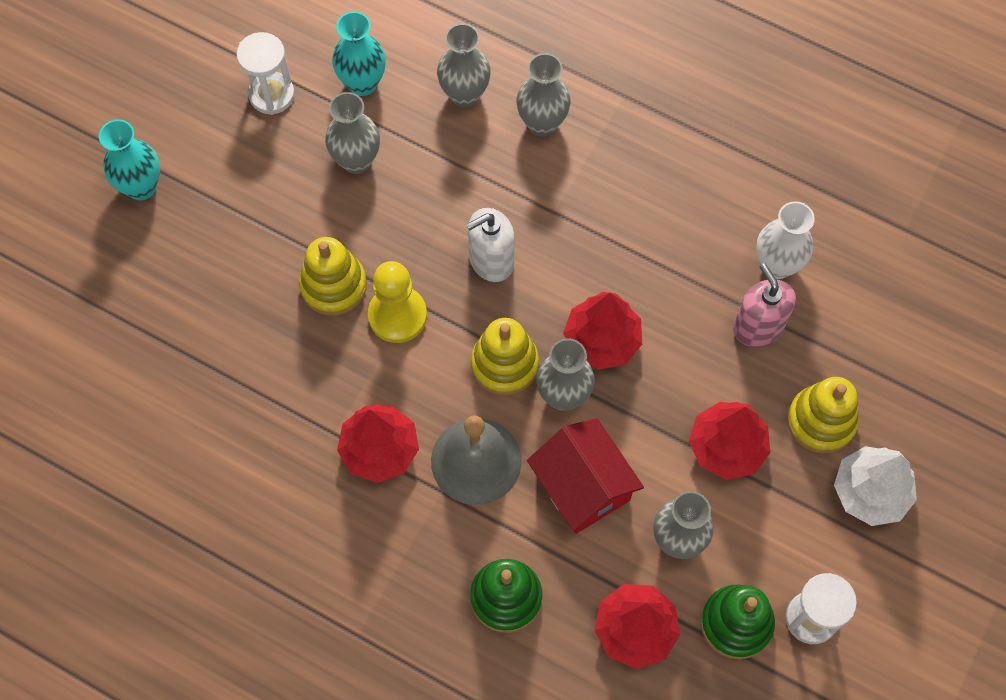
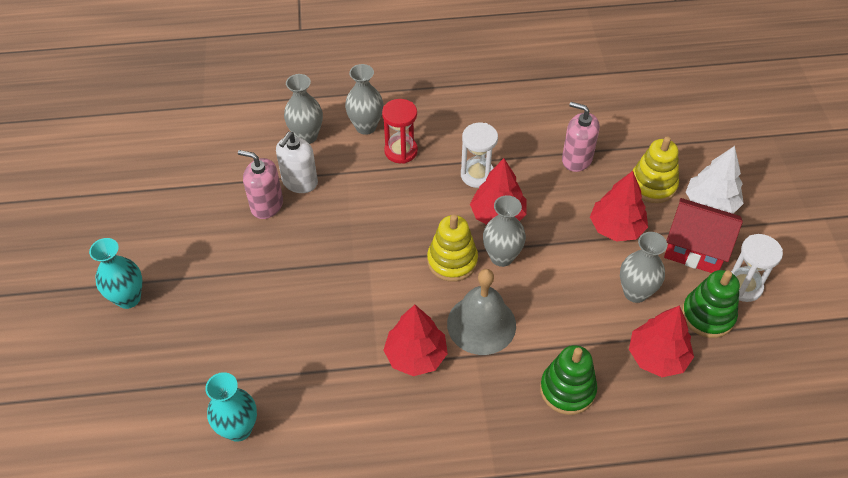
camera: 35 degrees left, 15 degrees down
(272, 95) = (181, 199): white hourglass -> white hourglass (477, 175)
(333, 286) = (308, 281): yellow stacking toy -> none
(356, 161) = (266, 205): grey vase -> pink soap dispenser
(362, 83) = (237, 163): turquoise vase -> turquoise vase (238, 429)
(397, 315) = (363, 273): yellow pawn -> none
(491, 260) = (396, 211): white soap dispenser -> white soap dispenser (300, 182)
(557, 183) = (401, 151): none -> red hourglass
(582, 486) = (556, 298): red house -> red house (695, 248)
(776, 265) = (558, 124): white vase -> none

